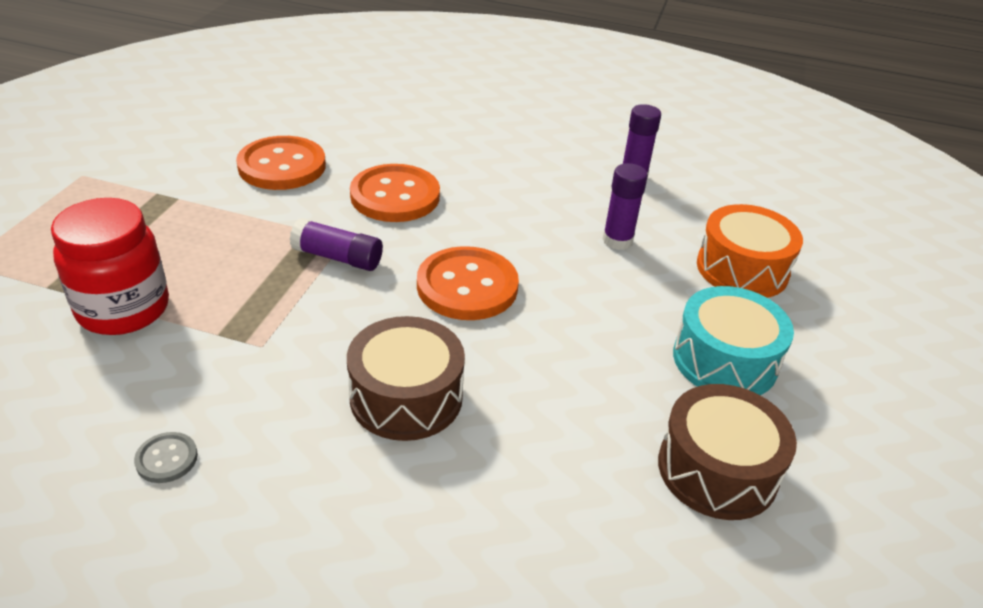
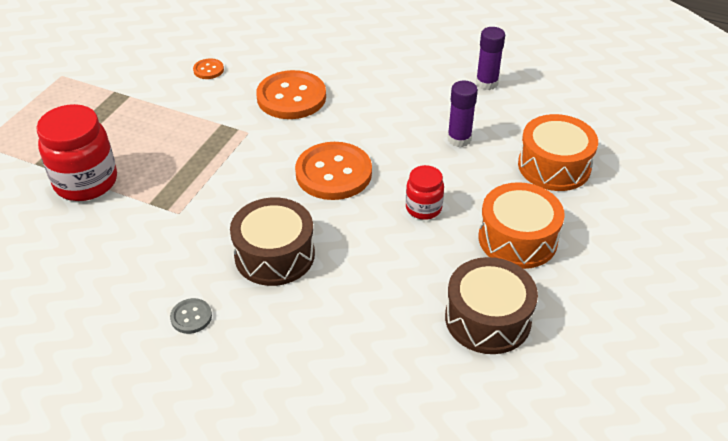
camera: 10 degrees right, 5 degrees up
(166, 459) = (108, 289): grey button -> grey button (191, 317)
(282, 166) = (208, 70): orange button -> orange button, size x0.45
(337, 257) = (240, 147): purple glue stick -> none
(594, 326) = (423, 208): none -> red jar
(725, 360) = (517, 239): turquoise drum -> orange drum

